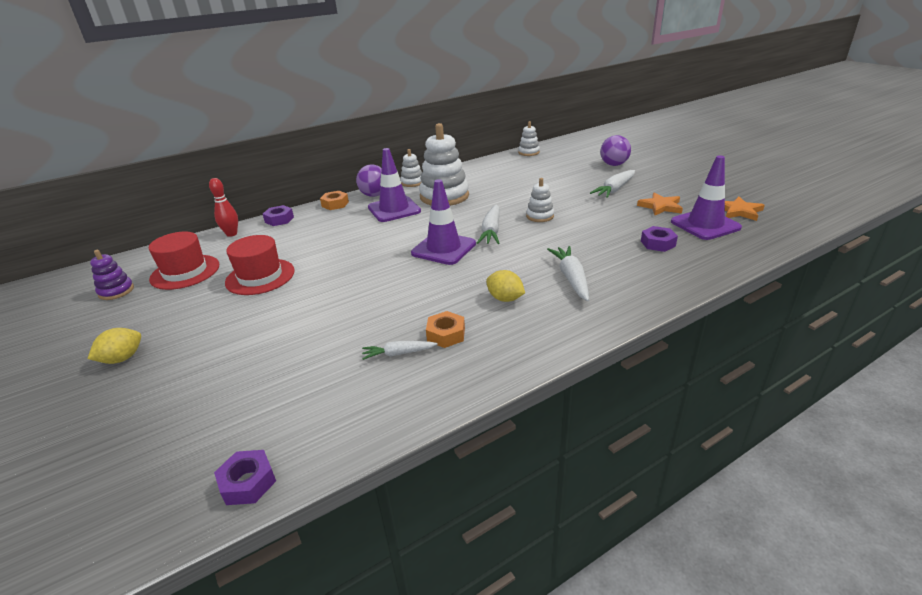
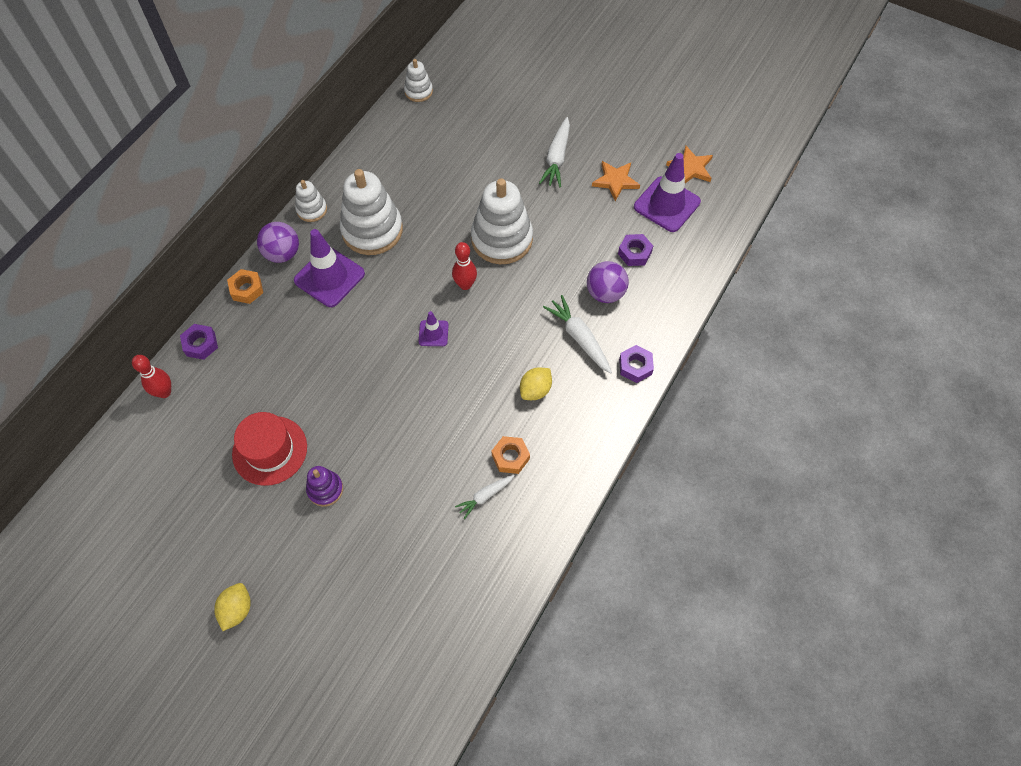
camera: 30 degrees left, 30 degrees up
(116, 291) = (124, 535): purple stacking toy -> purple stacking toy (325, 489)
(185, 272) = (174, 476): red hat -> none
(248, 482) = (462, 662): purple nut -> purple nut (635, 366)
(443, 248) = (433, 333): purple traffic cone -> purple traffic cone, size x0.51
(491, 231) = (465, 285): white carrot -> red bowling pin
(505, 299) = (535, 390): yellow lemon -> yellow lemon turned 60 degrees counterclockwise
(540, 216) = (502, 239): white stacking toy -> white stacking toy, size x1.98
(613, 165) = (534, 98): purple ball -> purple ball (605, 293)

